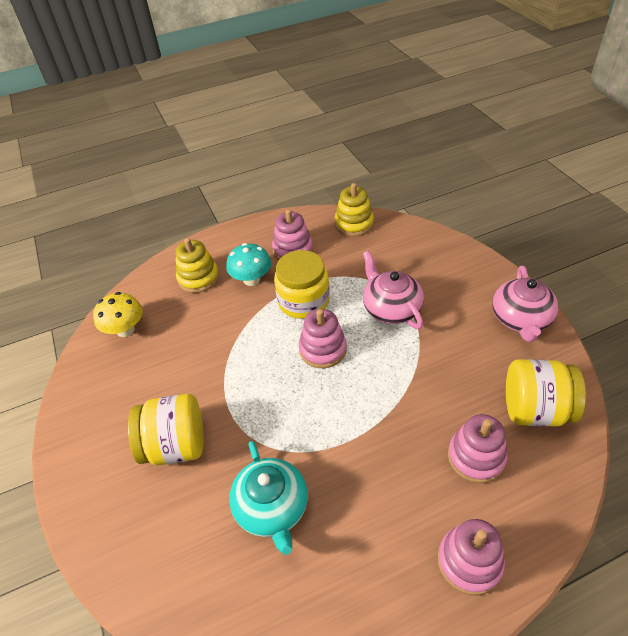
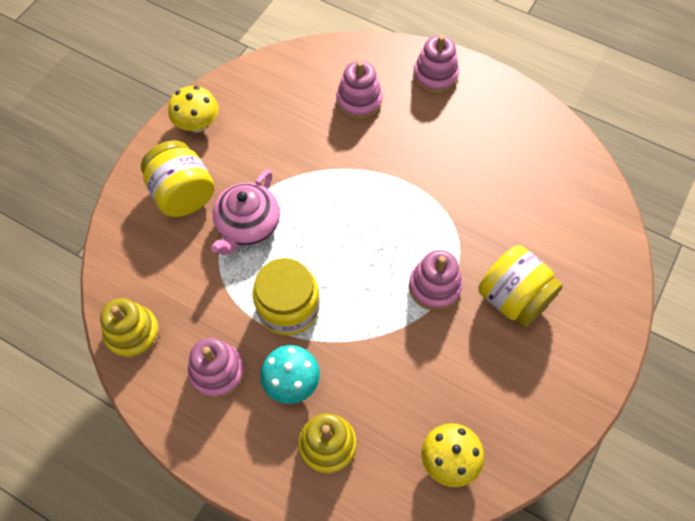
camera: 130 degrees left, 15 degrees up
(272, 508) = (497, 197): turquoise teapot -> none
(323, 349) = (336, 252): pink stacking toy -> pink stacking toy (434, 287)
(520, 319) = (197, 124): pink teapot -> yellow mushroom
(535, 410) = (291, 84): yellow jar -> yellow jar (183, 194)

